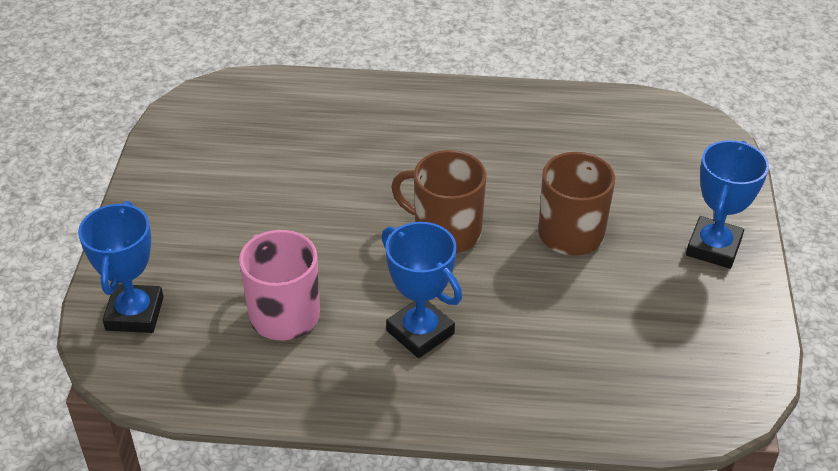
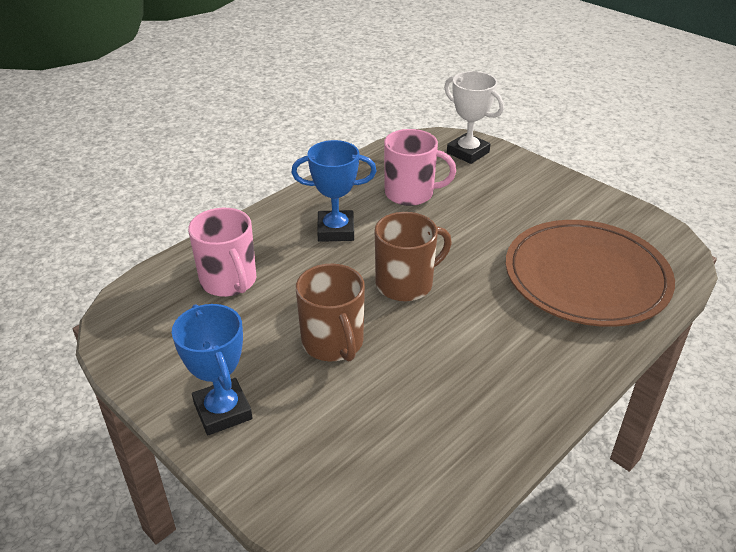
camera: 130 degrees right, 5 degrees down
(134, 314) = (468, 152): blue trophy -> white trophy
(310, 130) = (586, 277): none -> brown plate
(590, 358) = (229, 281): none -> pink mug

